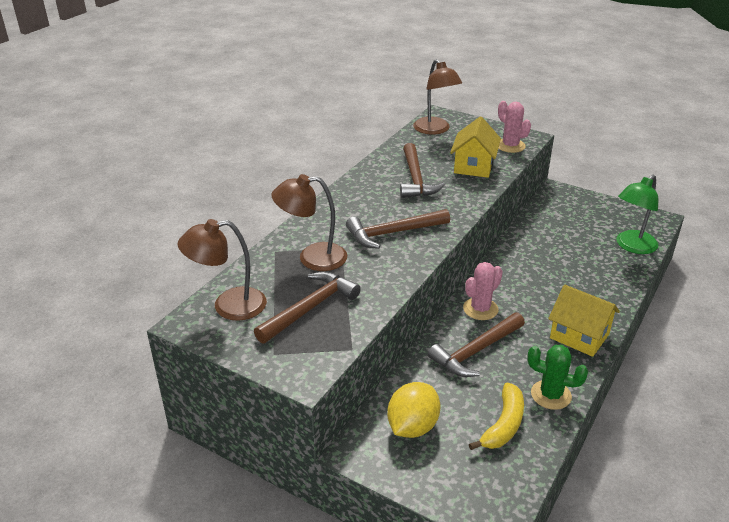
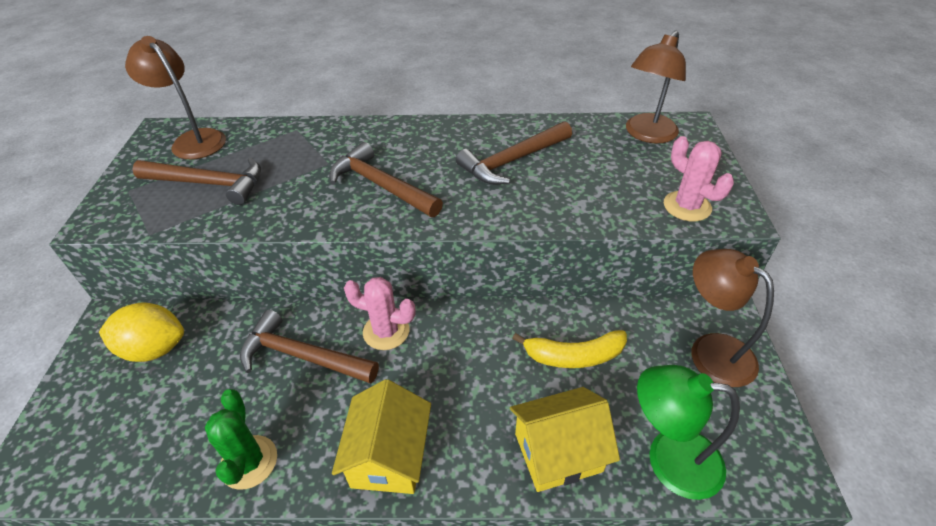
camera: 60 degrees right, 10 degrees up
(312, 258) = (297, 153): brown lamp -> brown lamp (711, 350)
(473, 166) = (593, 193): yellow house -> yellow house (558, 452)
(503, 425) = (178, 430): yellow banana -> yellow banana (574, 356)
(510, 146) = (687, 206): pink cactus -> pink cactus turned 60 degrees counterclockwise

